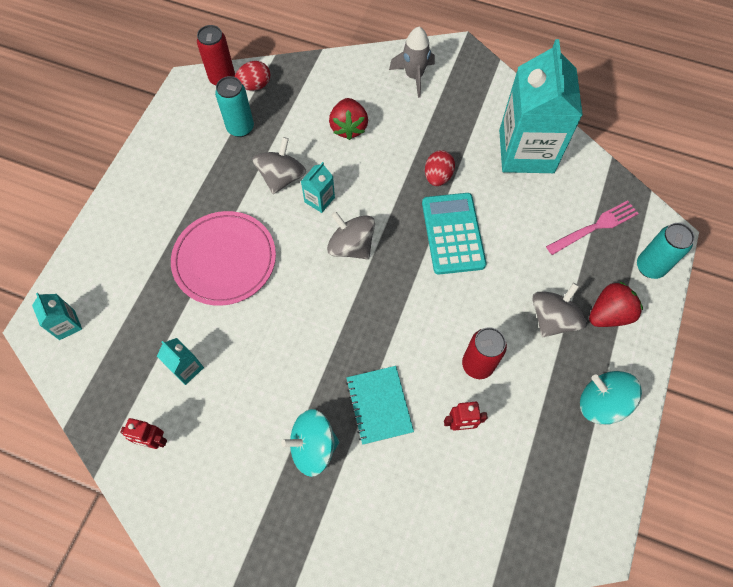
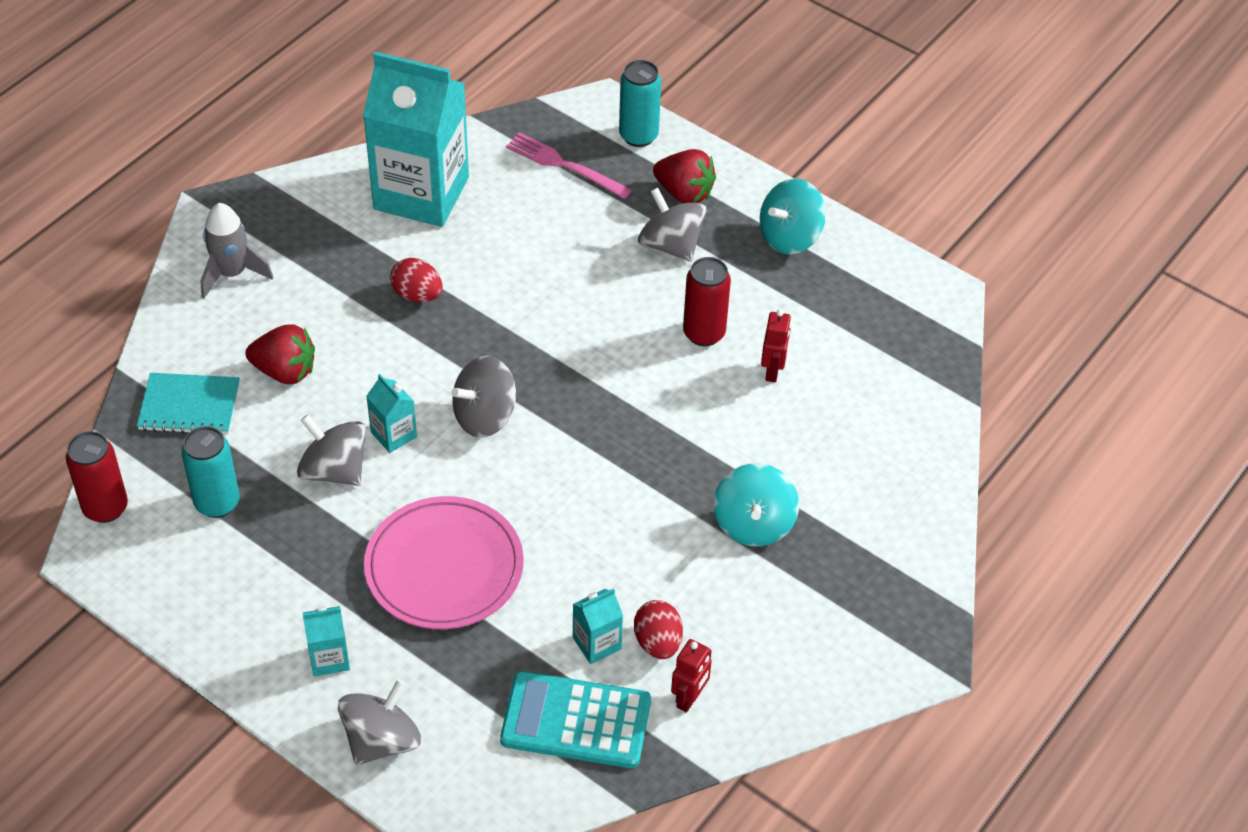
camera: 75 degrees left, 15 degrees down
(67, 325) = (471, 786): turquoise carton -> turquoise carton (329, 658)
(91, 266) = (381, 740): none -> grey spinning top
(255, 85) = (143, 468): red egg -> red egg (658, 642)
(379, 405) = (722, 444): turquoise notebook -> turquoise notebook (189, 406)
(453, 233) = (512, 304): turquoise calculator -> turquoise calculator (576, 721)
(595, 227) = (564, 165): pink fork -> pink fork turned 45 degrees counterclockwise
(608, 314) = (684, 193): red strawberry -> red strawberry turned 135 degrees clockwise

